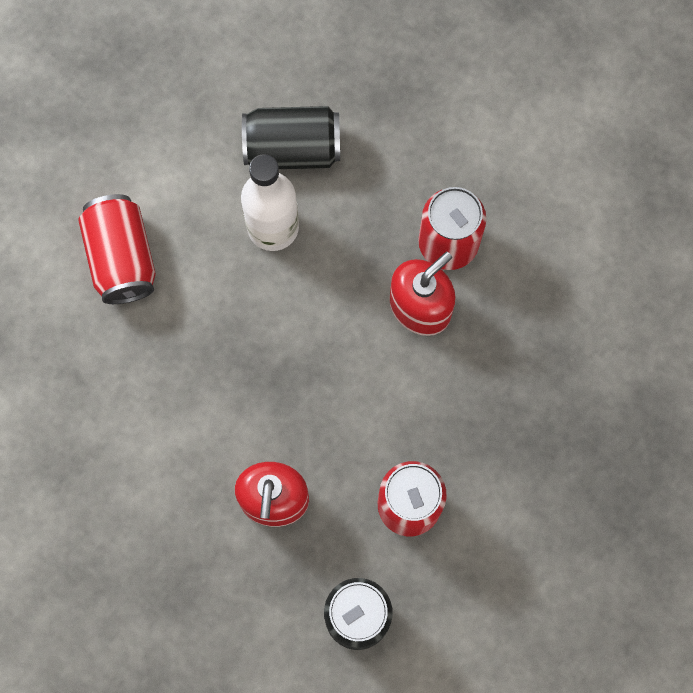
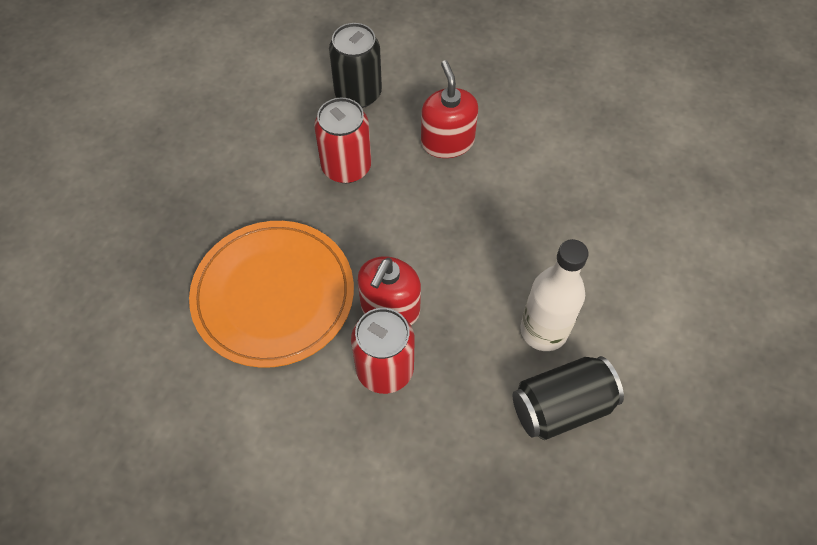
camera: 160 degrees right, 15 degrees down
(122, 258) = (653, 264): red can -> none
(539, 365) = (273, 295): none -> orange plate

